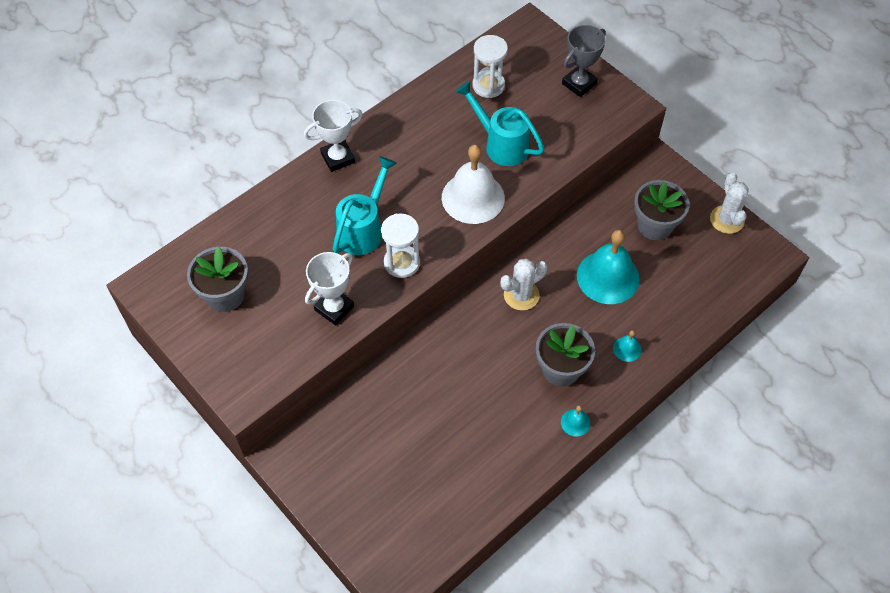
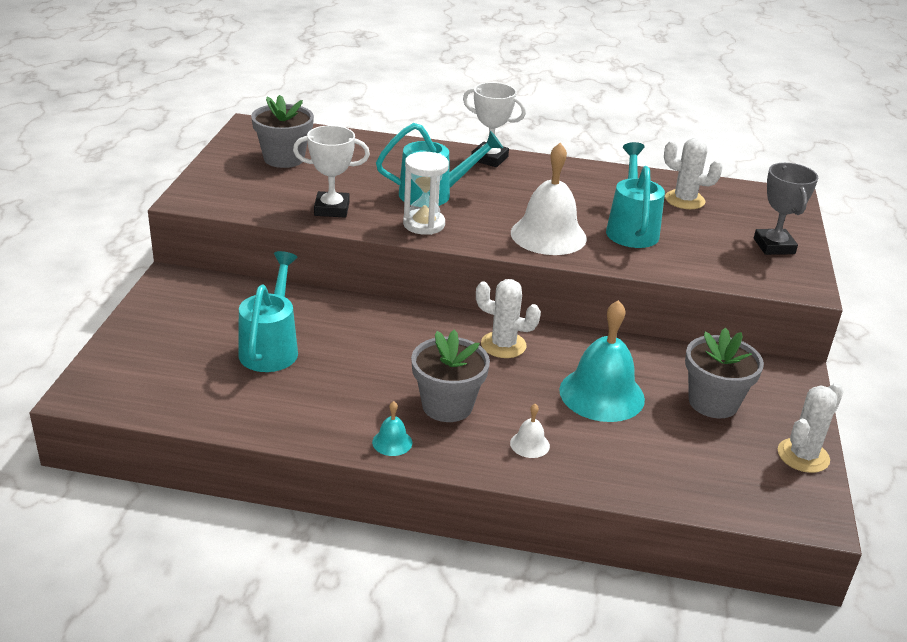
camera: 50 degrees right, 25 degrees down
(424, 436) = (271, 348): none -> turquoise watering can
(488, 85) = (684, 200): white hourglass -> white cactus
(579, 84) = (774, 246): grey trophy -> grey trophy turned 75 degrees clockwise
(627, 349) = (529, 444): turquoise bell -> white bell

